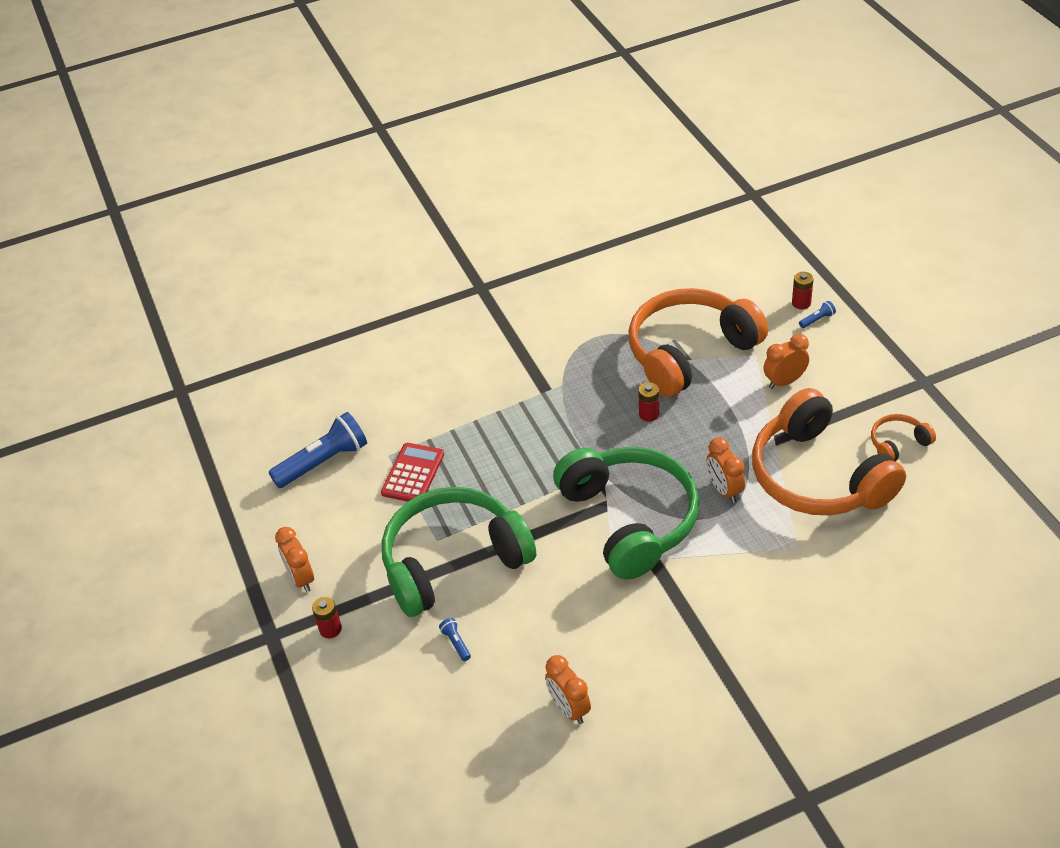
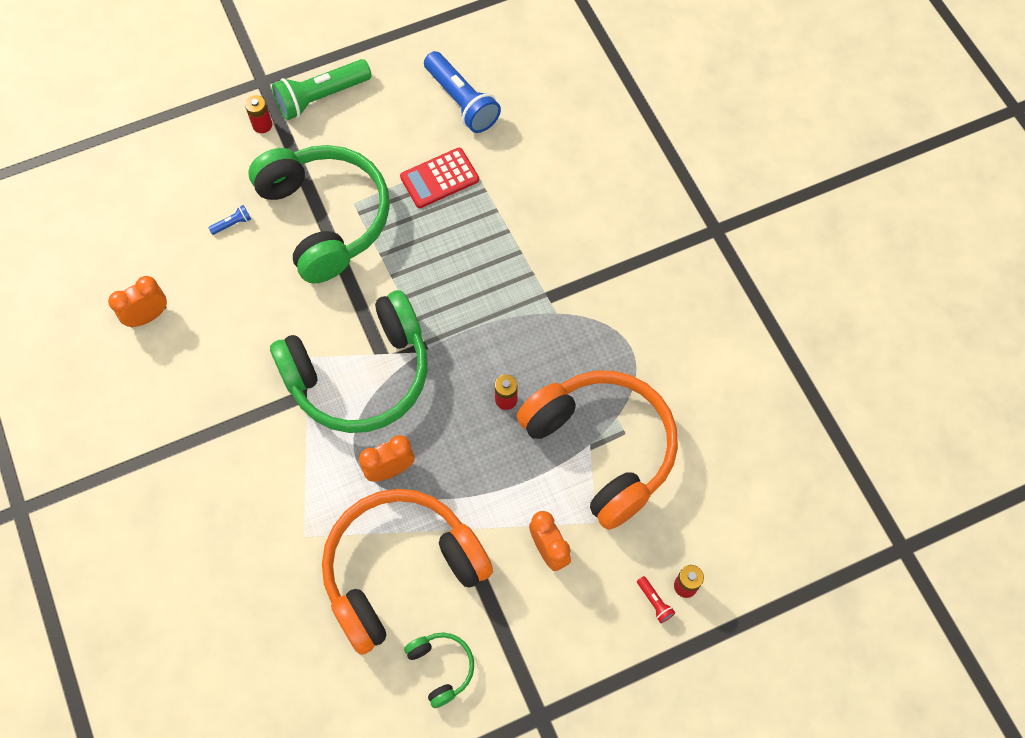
camera: 85 degrees right, 20 degrees up
(301, 578) = (321, 97): orange clock -> green flashlight
(413, 474) = (439, 178): red calculator -> red calculator turned 135 degrees clockwise
(817, 320) = (654, 602): blue flashlight -> red flashlight
(898, 443) = (442, 667): orange headphones -> green headphones

